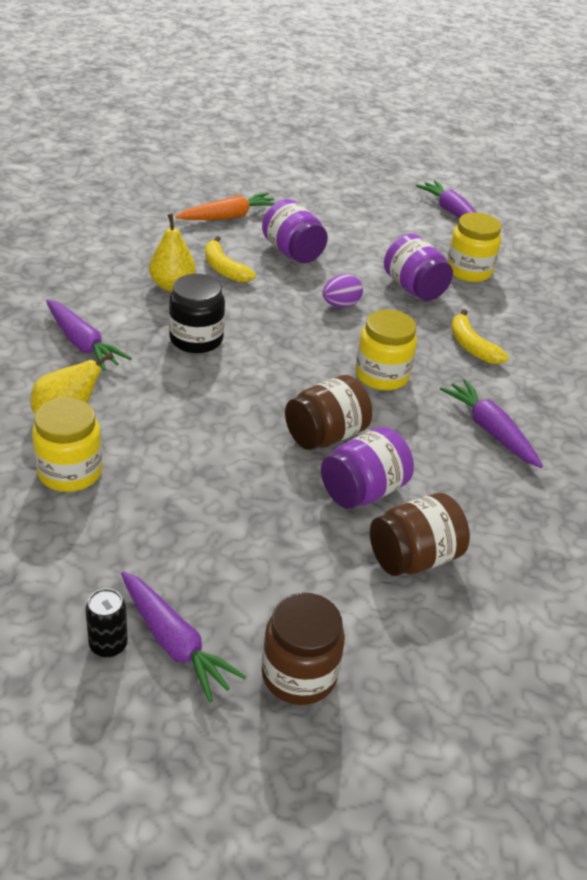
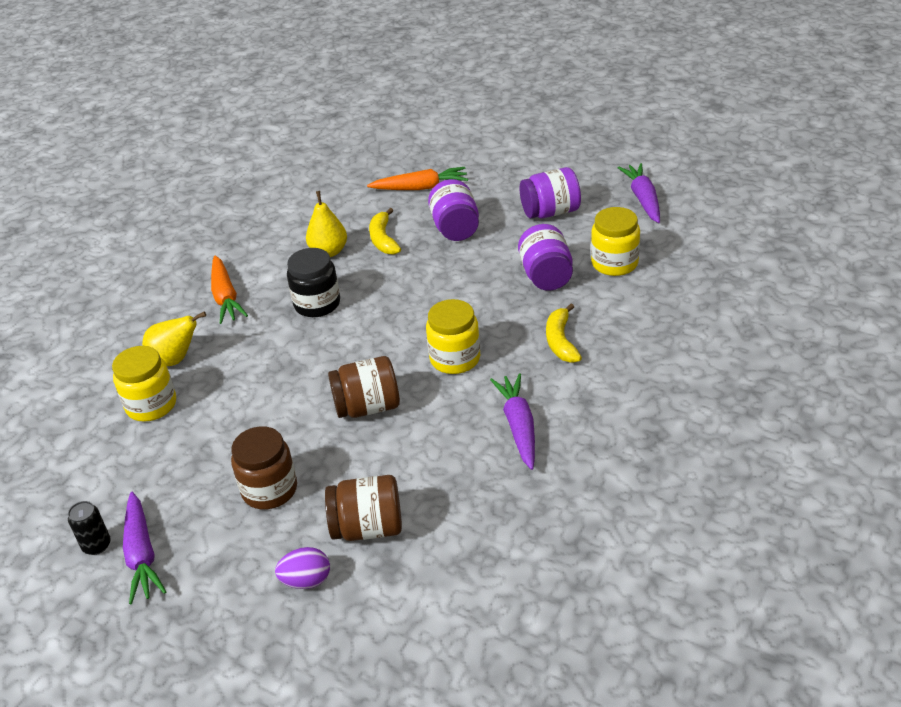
camera: 30 degrees right, 0 degrees up
(83, 343) = (225, 297): purple carrot -> orange carrot
(299, 675) = (214, 601): brown jar -> brown jar (269, 490)
(340, 305) = (464, 285): purple egg -> purple egg (306, 581)
(363, 491) = (365, 462): purple jar -> purple jar (550, 212)

